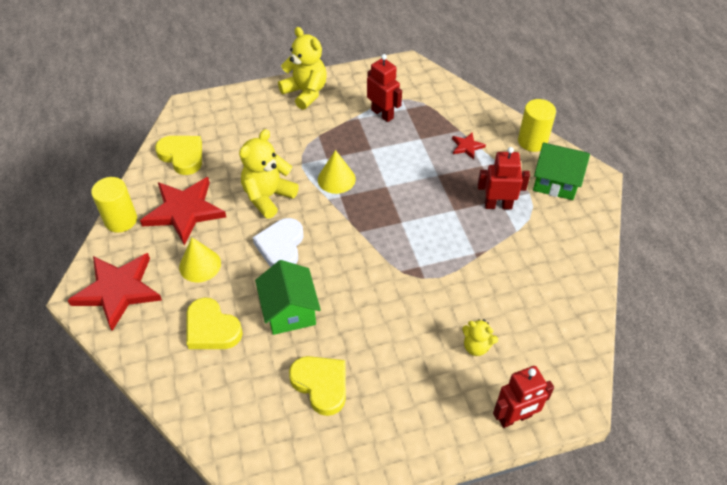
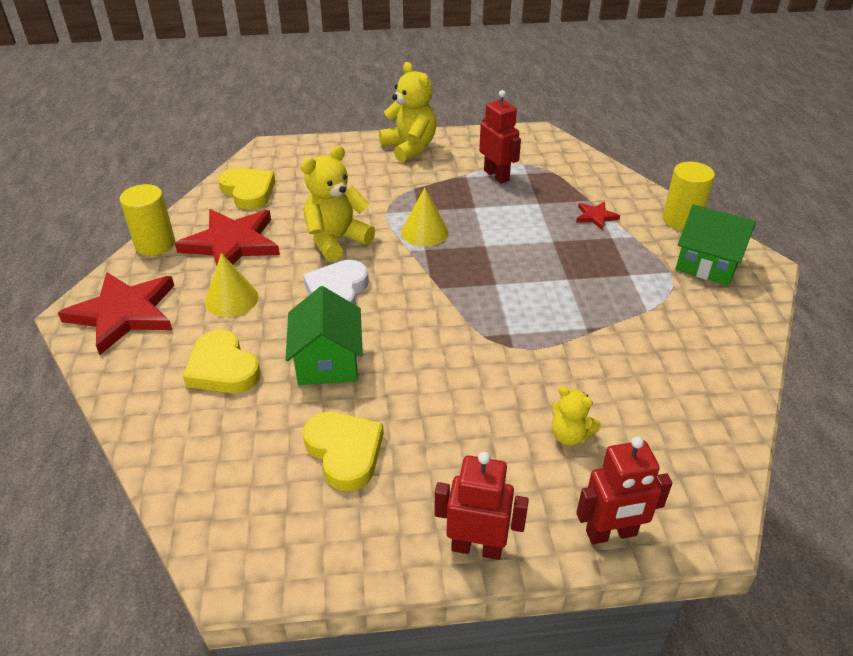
camera: 10 degrees right, 10 degrees down
(498, 205) = (626, 280): red robot -> red robot (477, 547)

